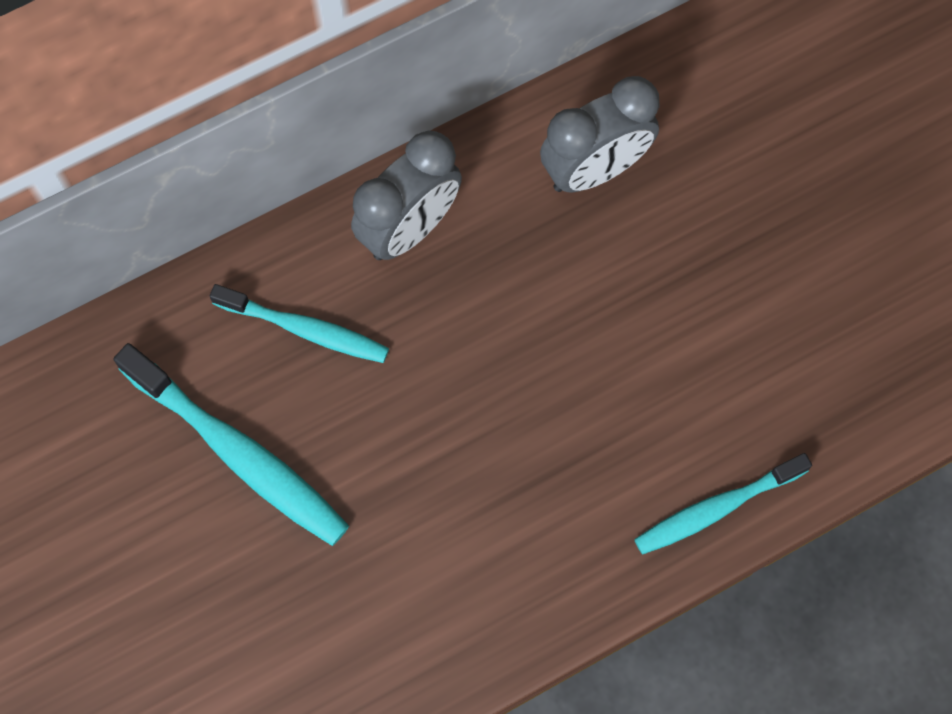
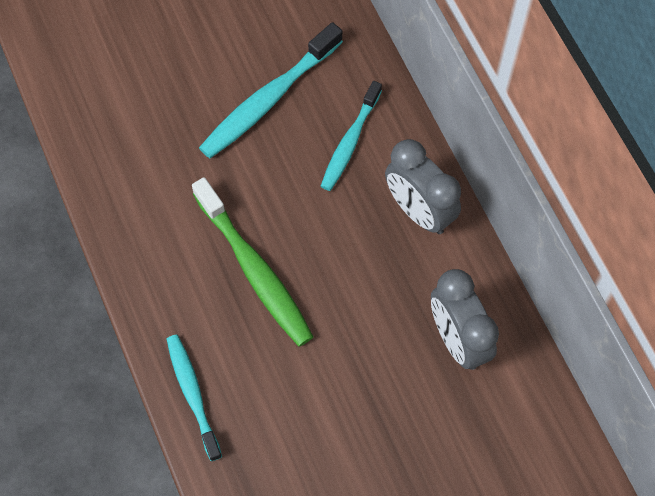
camera: 95 degrees right, 5 degrees down
(521, 444) = (254, 270): none -> green toothbrush

